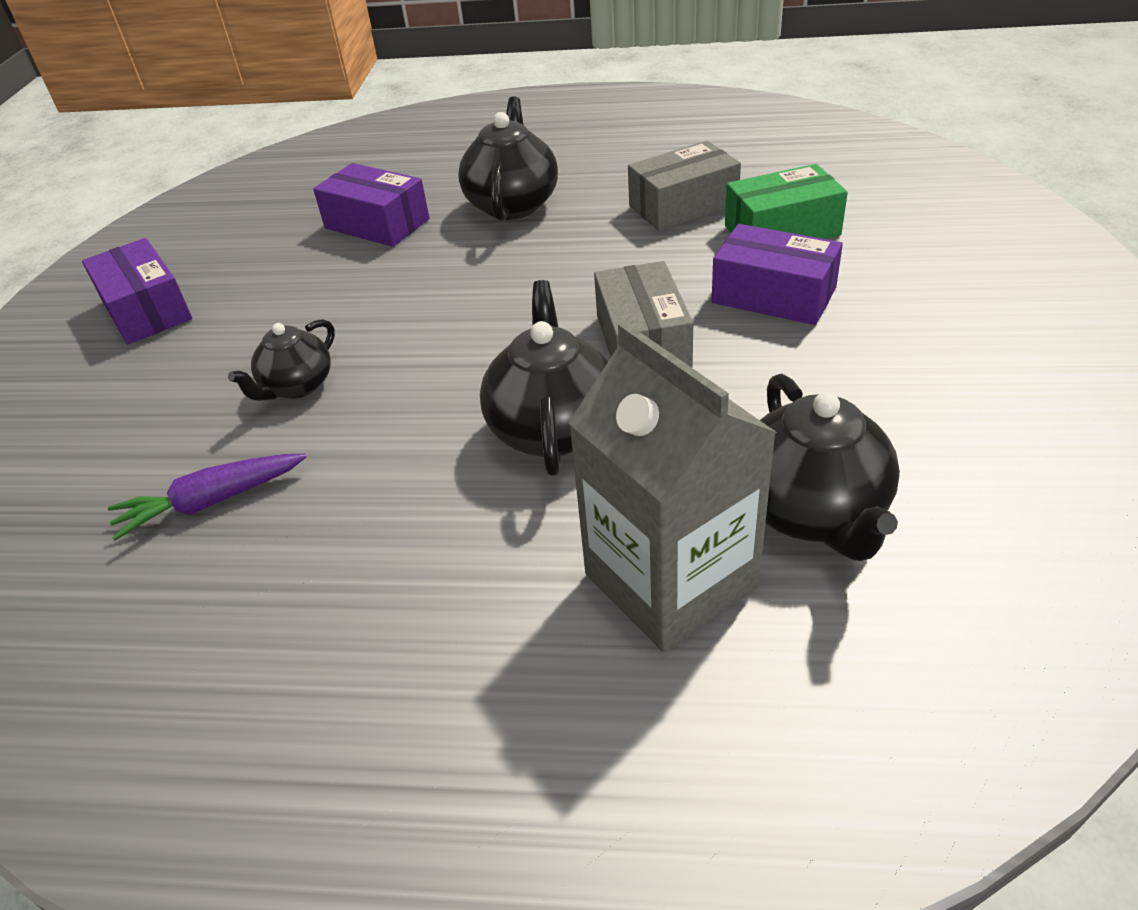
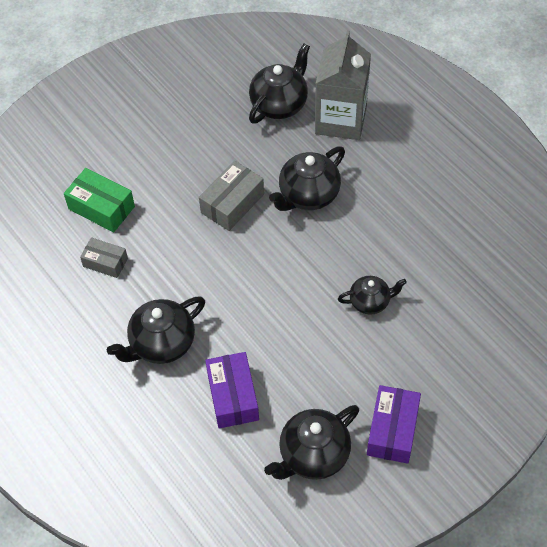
camera: 135 degrees left, 15 degrees up
(211, 502) = (443, 267): purple carrot -> none
(231, 245) = (313, 455): none -> black teapot
(683, 205) = (105, 262): grey box -> grey box, size x0.66
(773, 295) = (161, 180): purple box -> none

